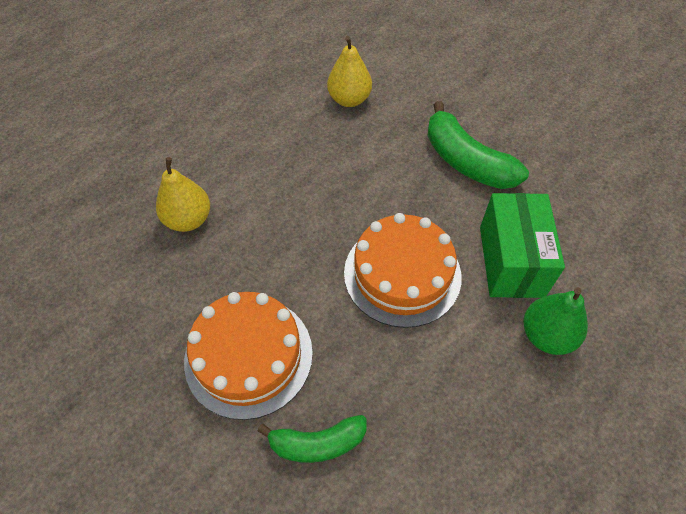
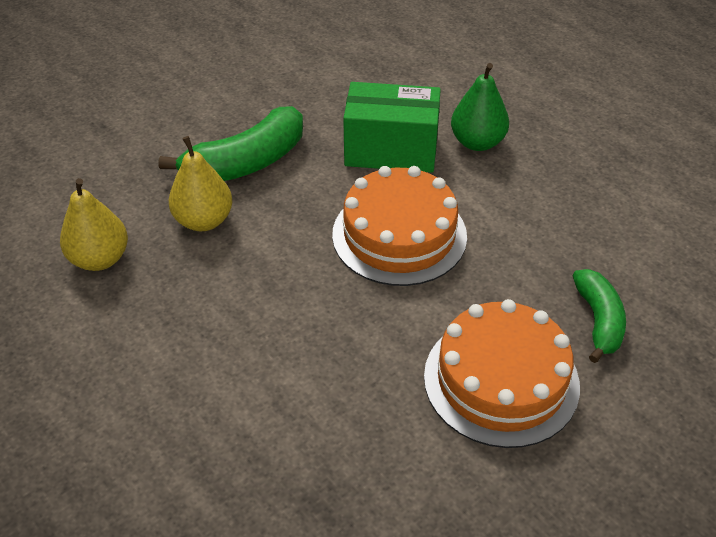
camera: 85 degrees left, 10 degrees down
(189, 220) = (284, 454): yellow pear -> yellow pear (204, 220)

